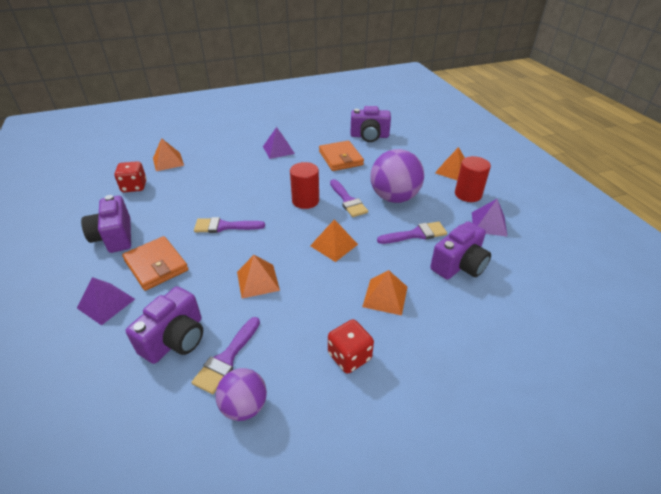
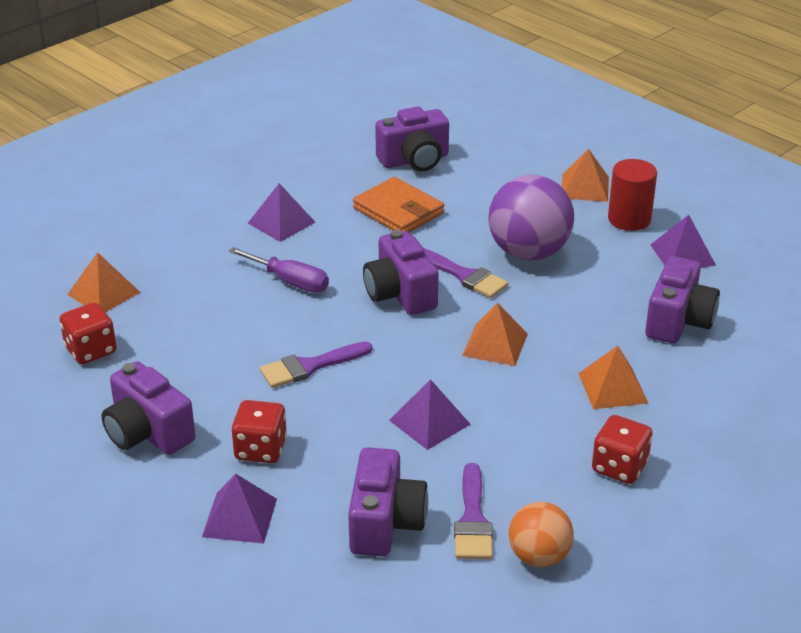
camera: 25 degrees left, 5 degrees down
(156, 265) = (260, 449): orange wallet -> red dice
(244, 406) = (539, 556): purple ball -> orange ball
(256, 179) = (290, 282): none -> purple screwdriver
(258, 281) = (429, 422): orange pyramid -> purple pyramid
(305, 201) = (400, 294): red cylinder -> purple camera
(416, 234) = (596, 297): purple brush -> none

